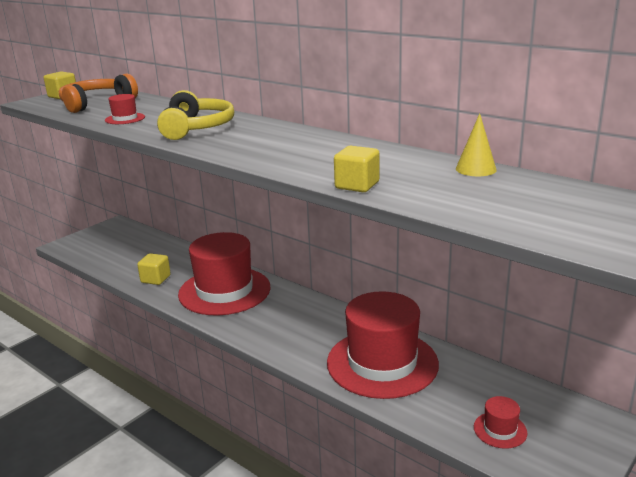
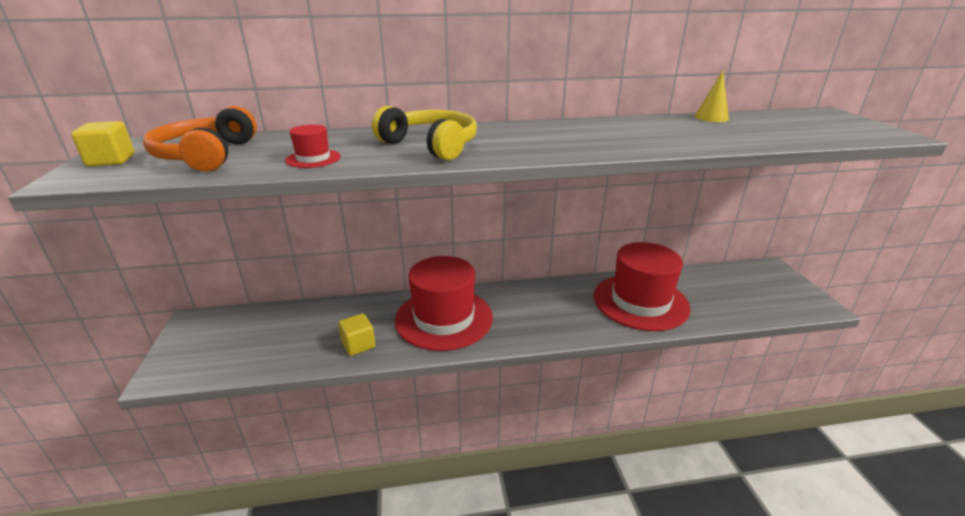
camera: 50 degrees left, 5 degrees up
(357, 185) = (702, 145): yellow cube -> none
(500, 430) = (753, 300): red hat -> none

